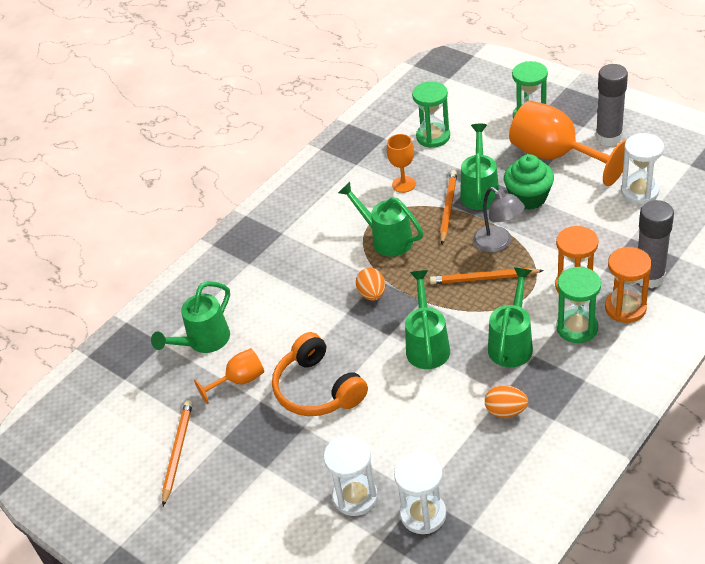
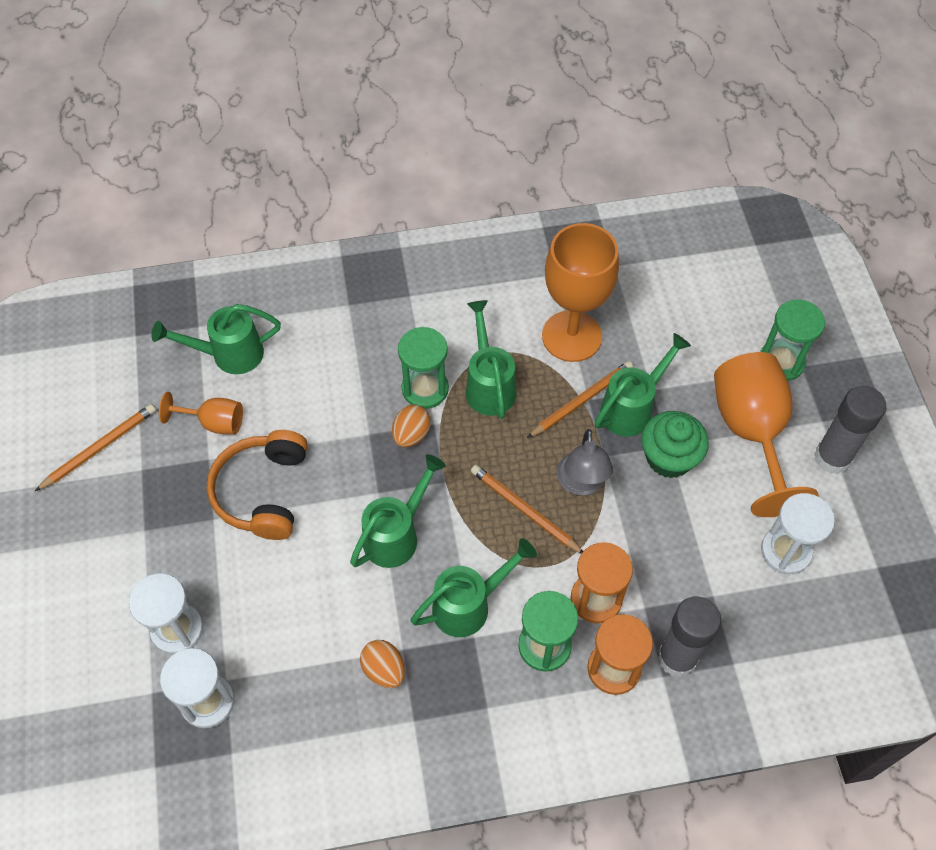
camera: 35 degrees right, 15 degrees up
(403, 184) = (571, 336): orange goblet -> orange goblet, size x1.97
(433, 137) = (660, 304): green hourglass -> green hourglass (425, 389)

